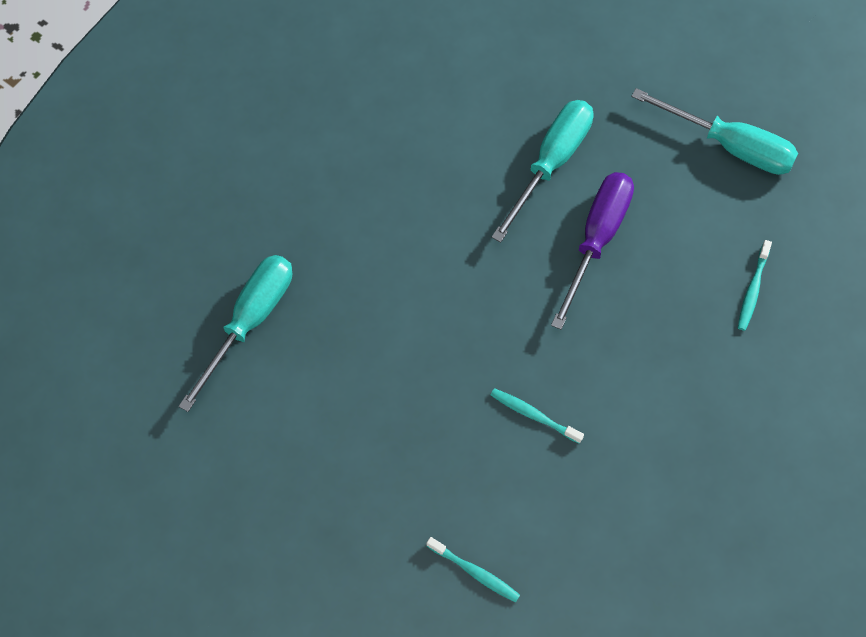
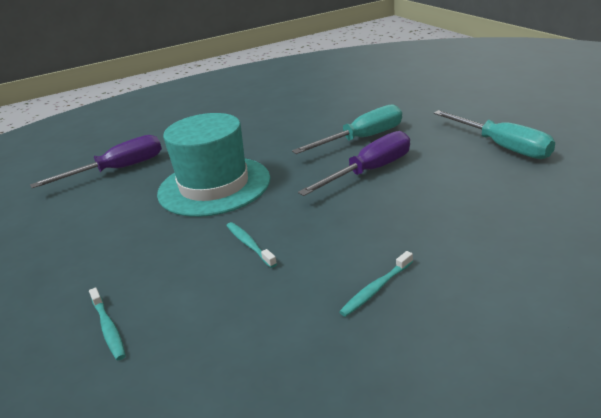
camera: 30 degrees right, 35 degrees down
(249, 321) = (118, 169): turquoise screwdriver -> purple screwdriver
(418, 321) = (214, 186): none -> turquoise hat
(753, 290) = (486, 213): turquoise toothbrush -> turquoise toothbrush (376, 289)

